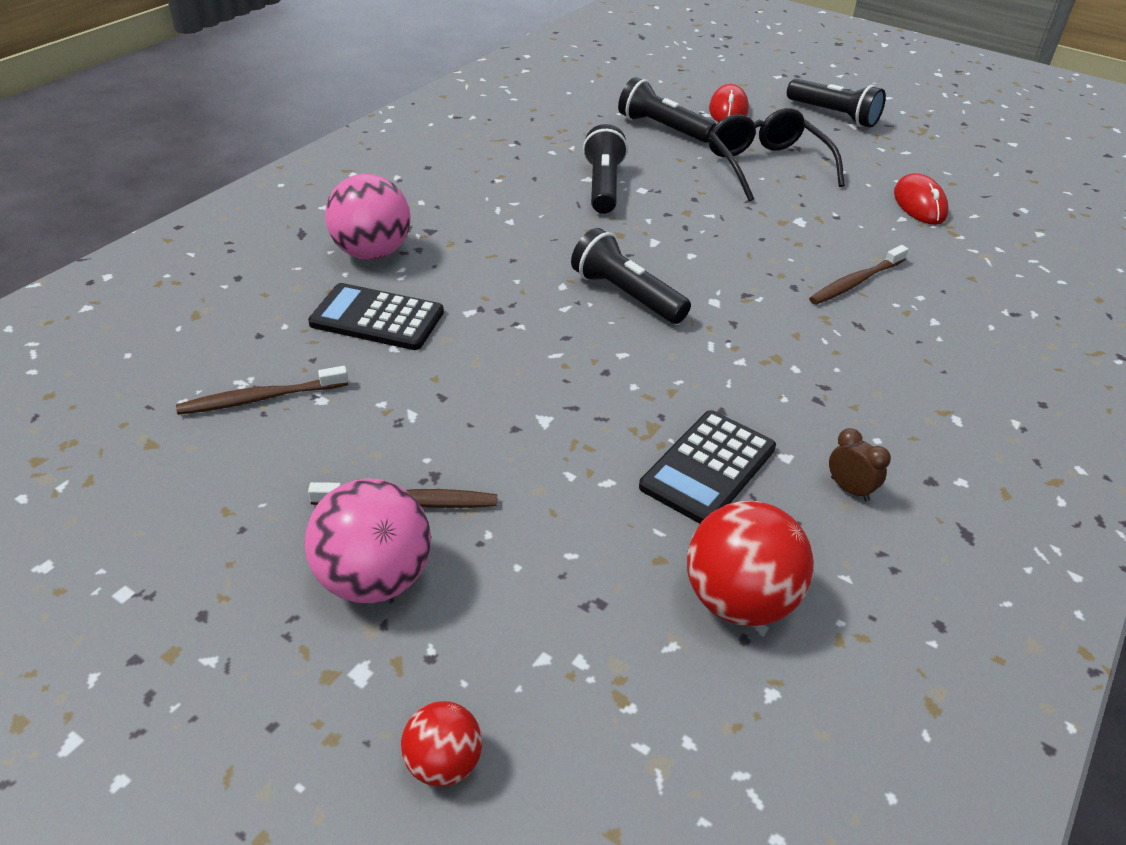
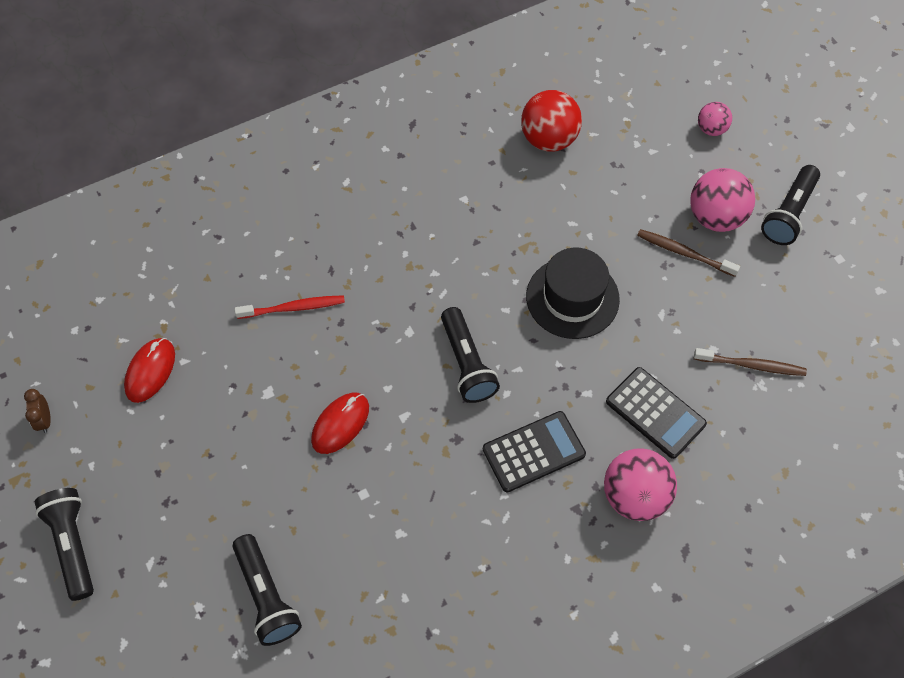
camera: 150 degrees left, 20 degrees up
(443, 763) = (711, 129): red ball -> pink ball
(545, 392) = (572, 298): none -> black hat
(603, 186) = (393, 514): black flashlight -> black flashlight (788, 213)
(708, 468) = (512, 209): black calculator -> black calculator (533, 451)
(728, 110) = (169, 605): red mouse -> red mouse (340, 424)
(766, 166) = (224, 483): black glasses -> none
(849, 489) = (447, 168): brown clock -> brown clock (45, 420)
(855, 282) = (294, 308): brown toothbrush -> red toothbrush

